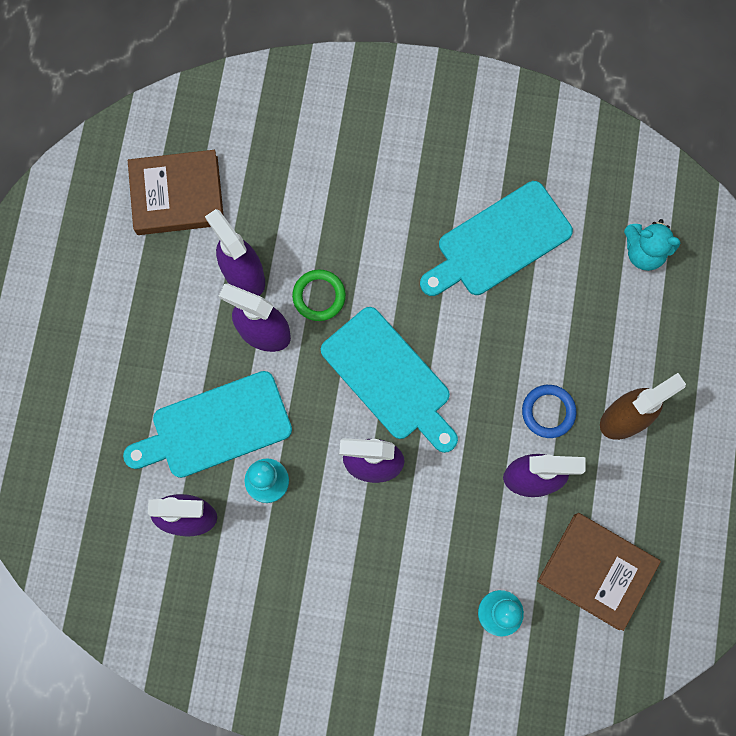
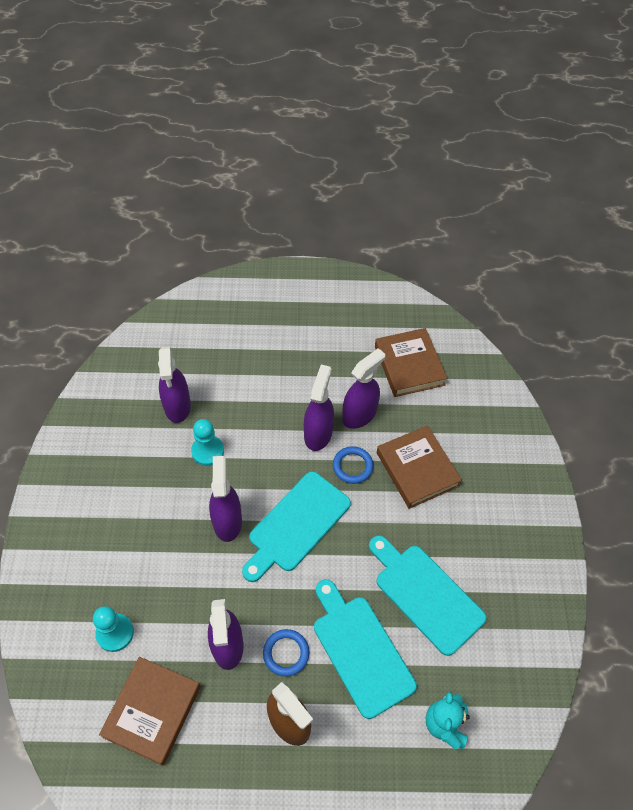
camera: 80 degrees right, 20 degrees down
(215, 426) = (244, 413): turquoise cutting board -> turquoise cutting board (360, 650)
(319, 296) = (352, 466): green ring -> blue ring
(335, 218) = (417, 469): none -> brown book

